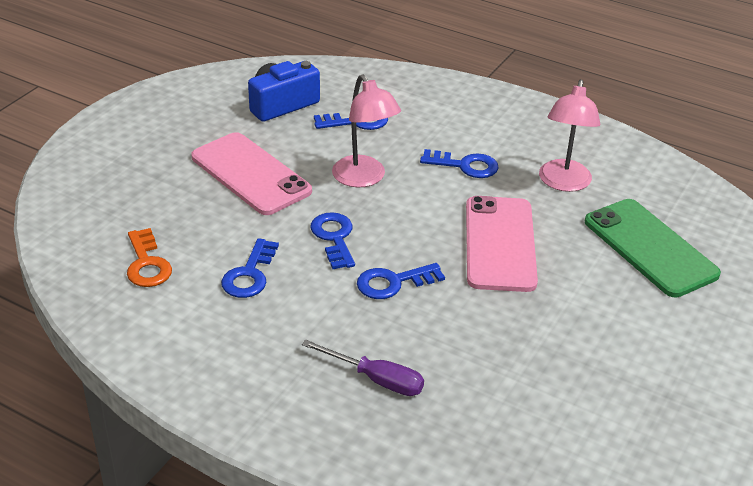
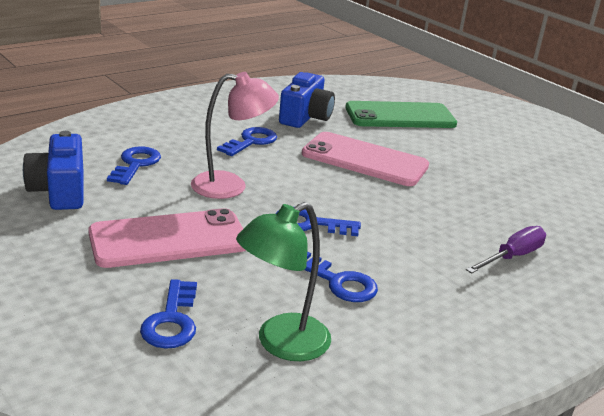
camera: 70 degrees left, 10 degrees down
(147, 264) = (281, 344): orange key -> green lamp
(393, 283) = (390, 215): blue key -> blue key (172, 320)
(563, 183) = (305, 117): pink lamp -> blue camera

